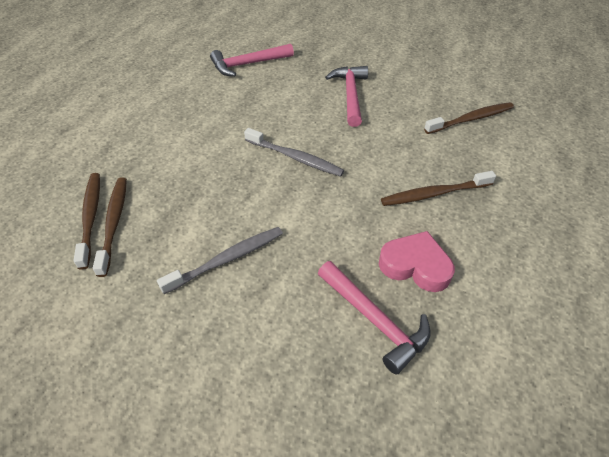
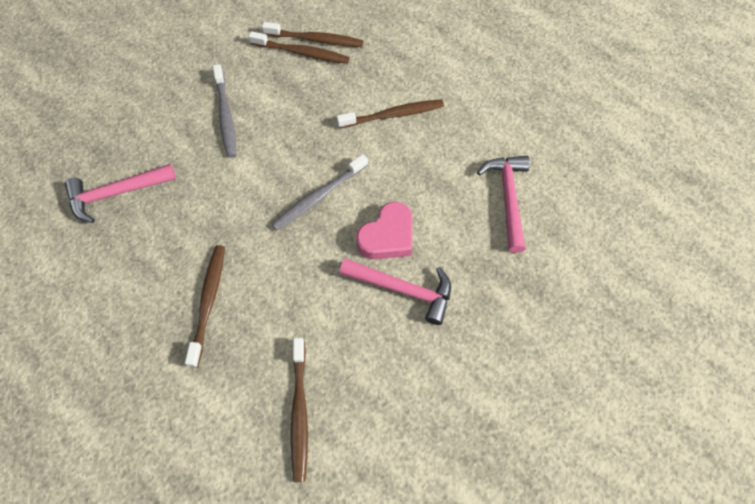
camera: 110 degrees right, 15 degrees up
(185, 135) = (393, 115): none -> brown toothbrush
(415, 266) = (143, 244): pink heart -> pink heart (388, 236)

